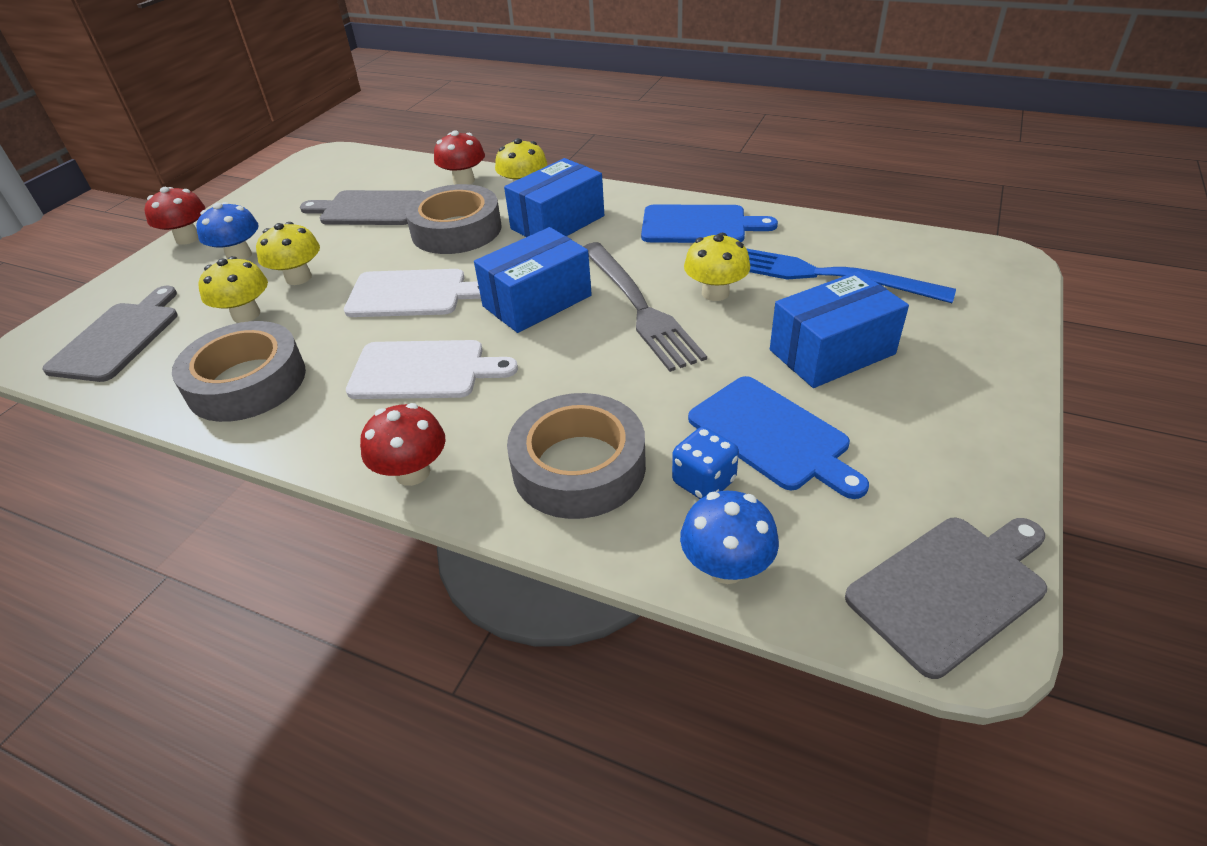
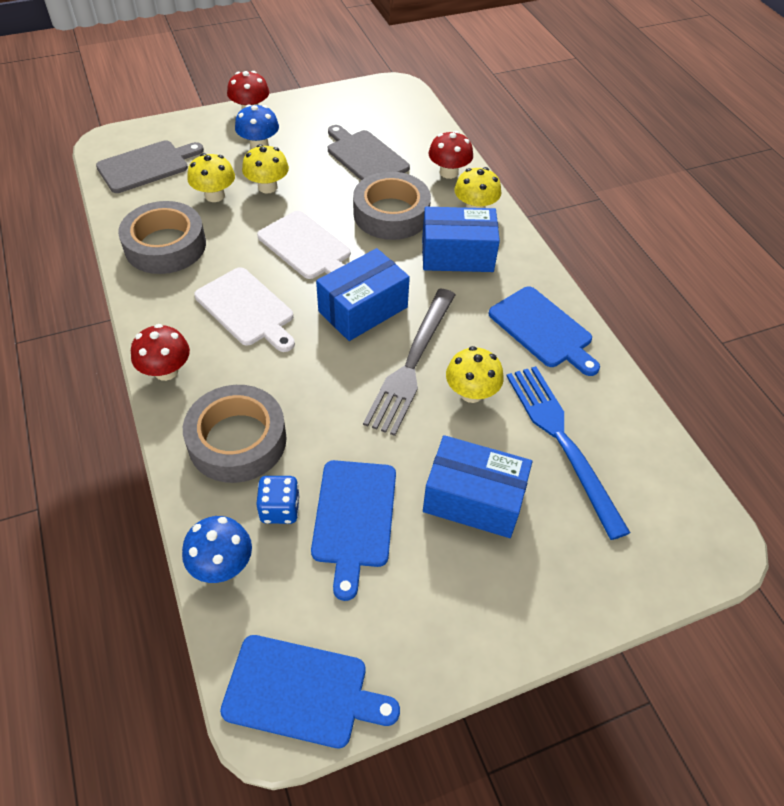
camera: 40 degrees right, 10 degrees up
(537, 301) = (363, 309): blue box -> blue box turned 45 degrees counterclockwise
(950, 589) = (302, 691): grey cutting board -> blue cutting board

